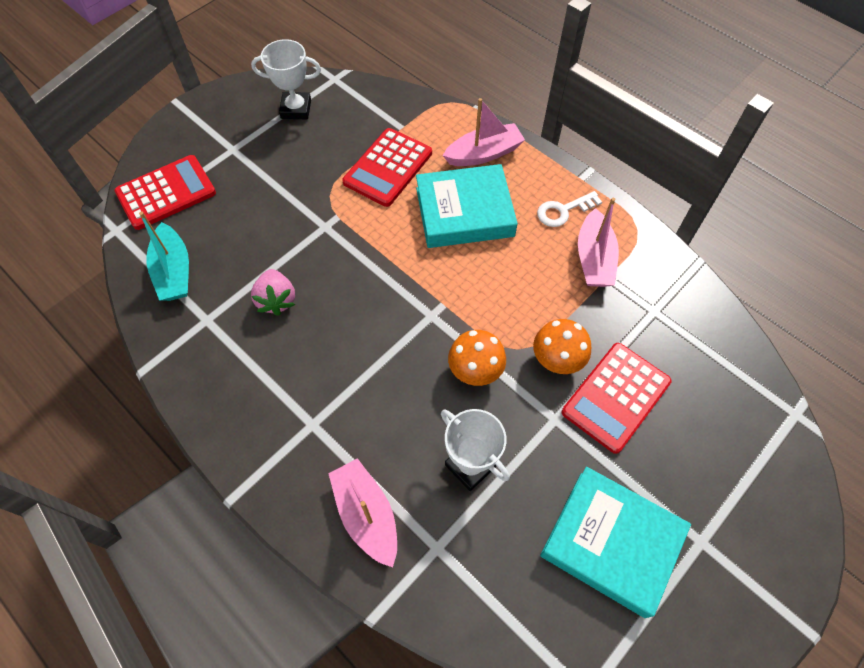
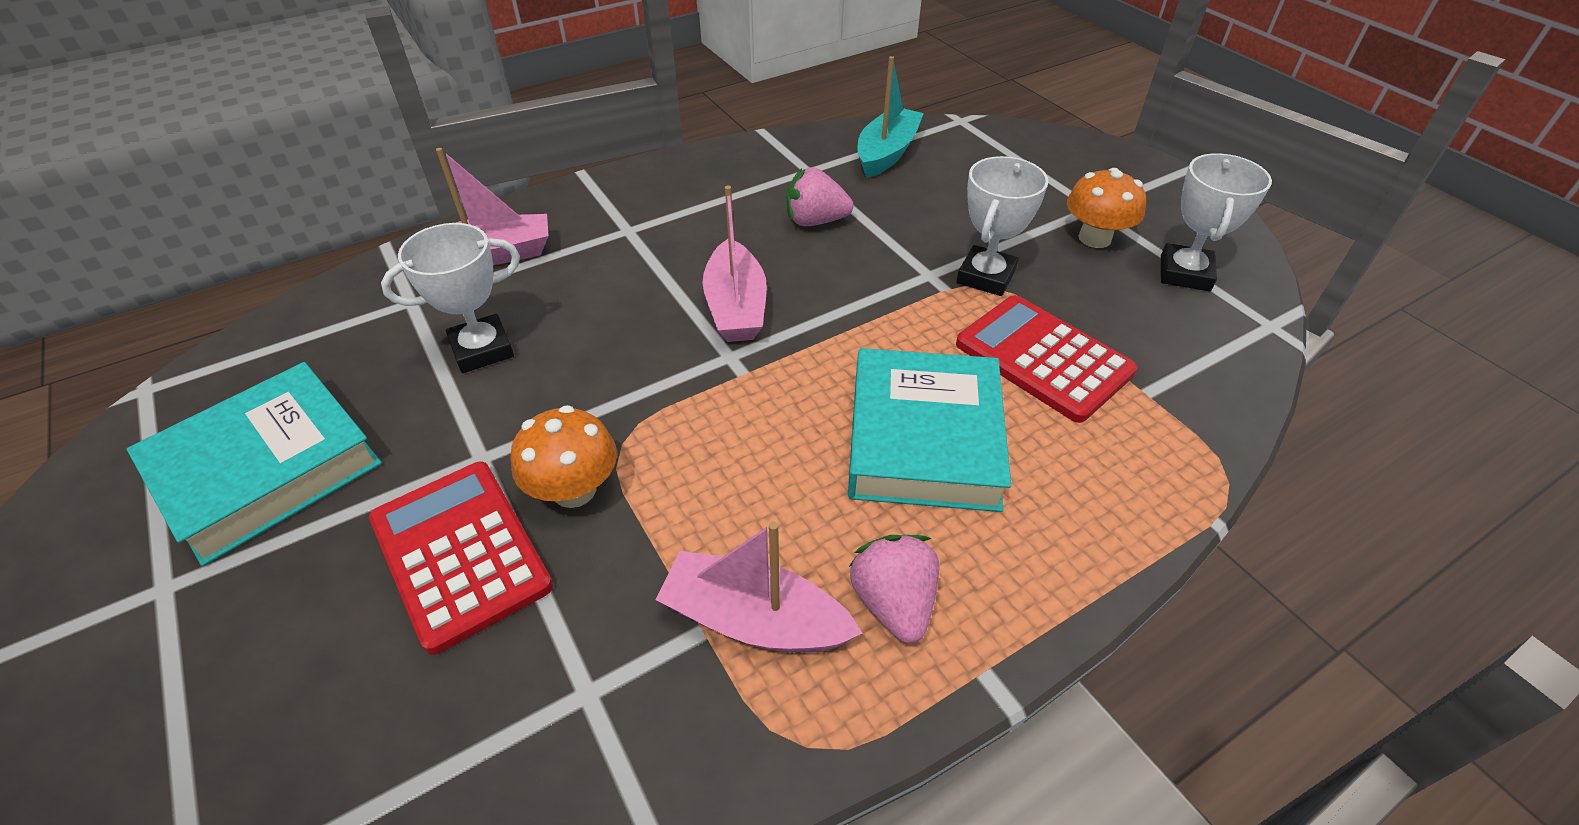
camera: 105 degrees right, 15 degrees down
(166, 193) = (1015, 153): red calculator -> none
(174, 271) = (886, 153): turquoise boat -> turquoise boat turned 120 degrees clockwise
(320, 198) = (985, 276): none -> white trophy
(475, 370) = (613, 384): orange mushroom -> orange mushroom (1094, 238)
(484, 154) = (1071, 502): pink boat -> pink boat (736, 307)
(563, 211) = (893, 602): white key -> pink strawberry

